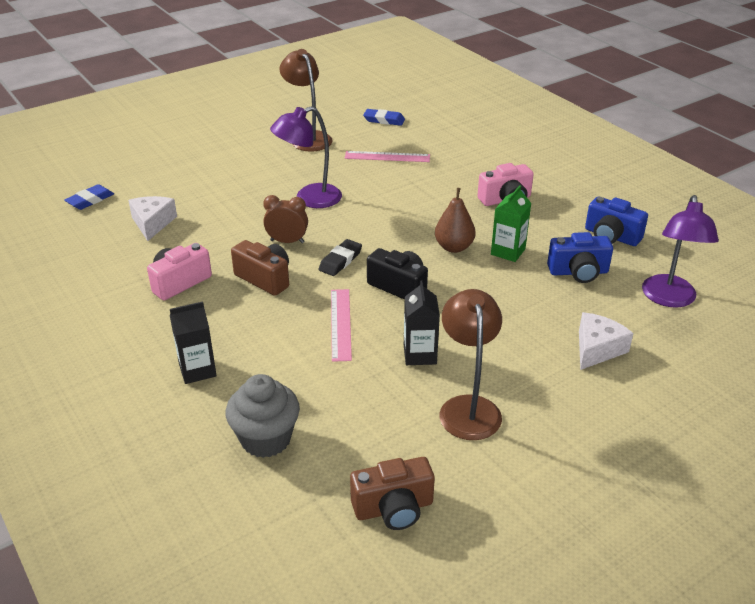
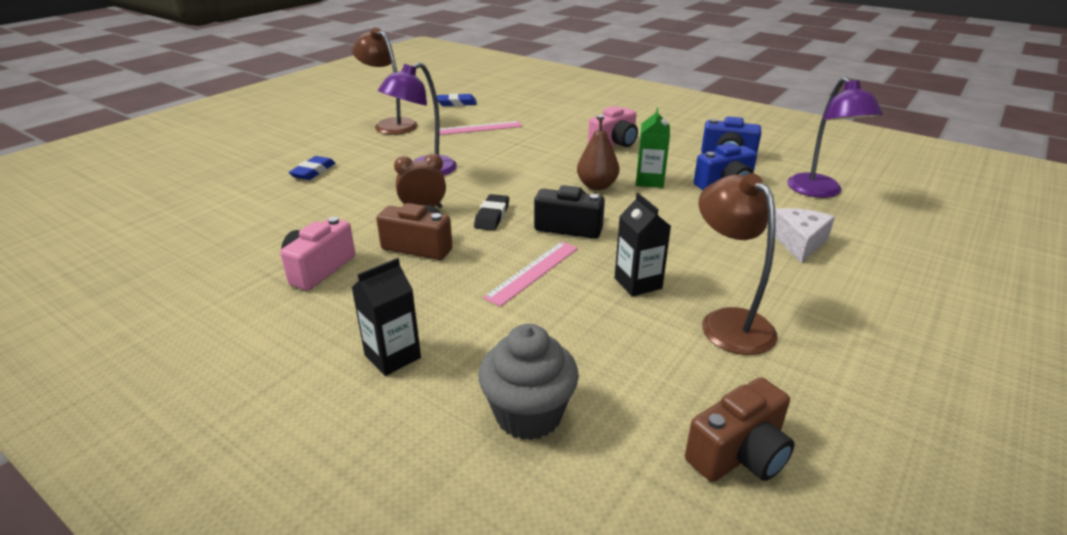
camera: 20 degrees left, 5 degrees down
(90, 200) = (165, 210): blue eraser -> blue eraser (313, 171)
(152, 223) = (255, 219): white cheese -> none
(341, 324) = (533, 272): pink ruler -> pink ruler turned 60 degrees clockwise

